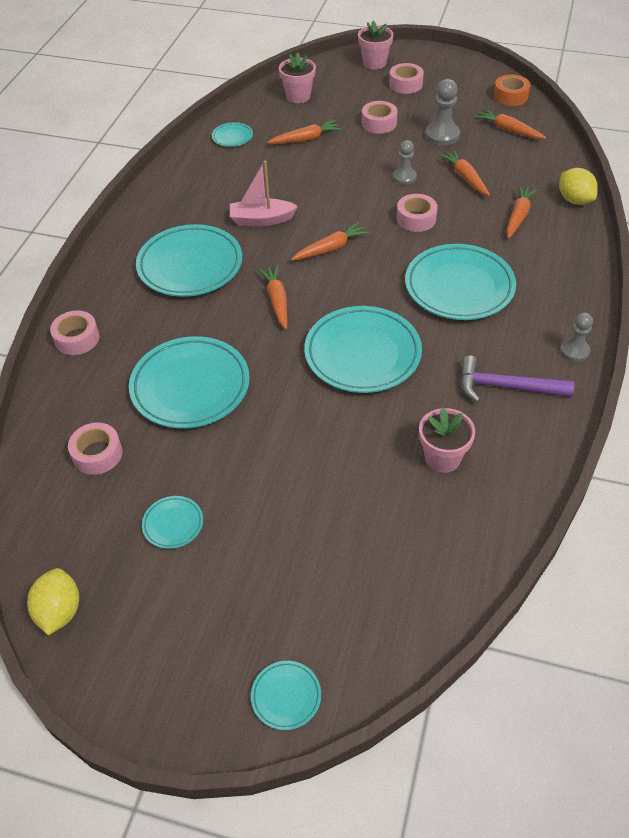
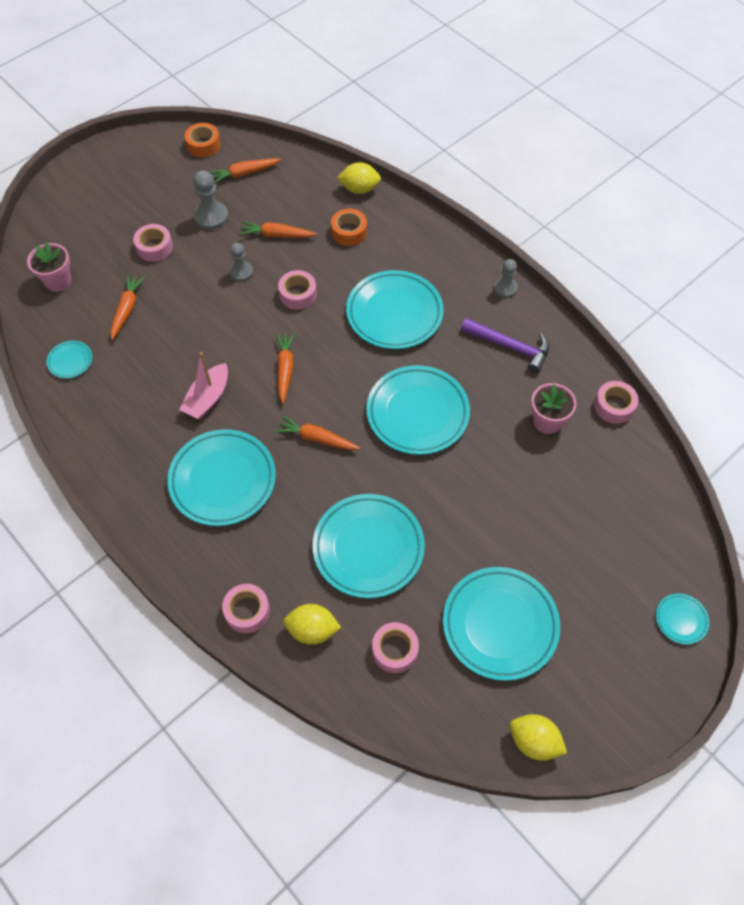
camera: 60 degrees left, 10 degrees up
(84, 388) = (312, 630): none -> yellow lemon
(173, 524) = (500, 625): turquoise plate -> turquoise plate, size x2.21
(374, 63) = (65, 201): pink flower pot -> none
(405, 84) = (118, 198): pink tape -> pink tape (614, 406)
(506, 387) = (510, 346): purple hammer -> purple hammer turned 105 degrees counterclockwise
(518, 216) = (349, 232): orange carrot -> orange tape

